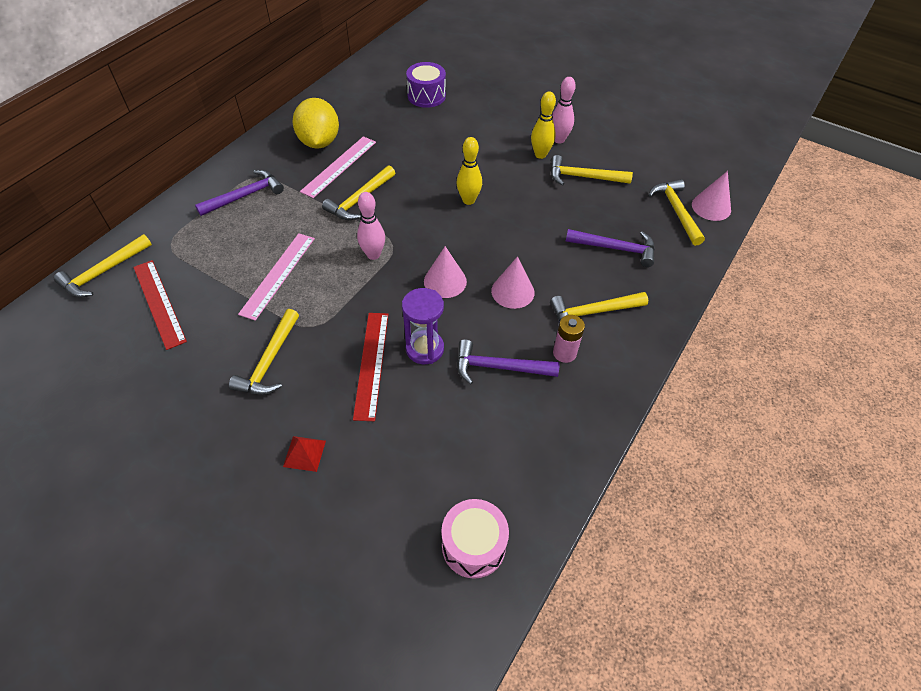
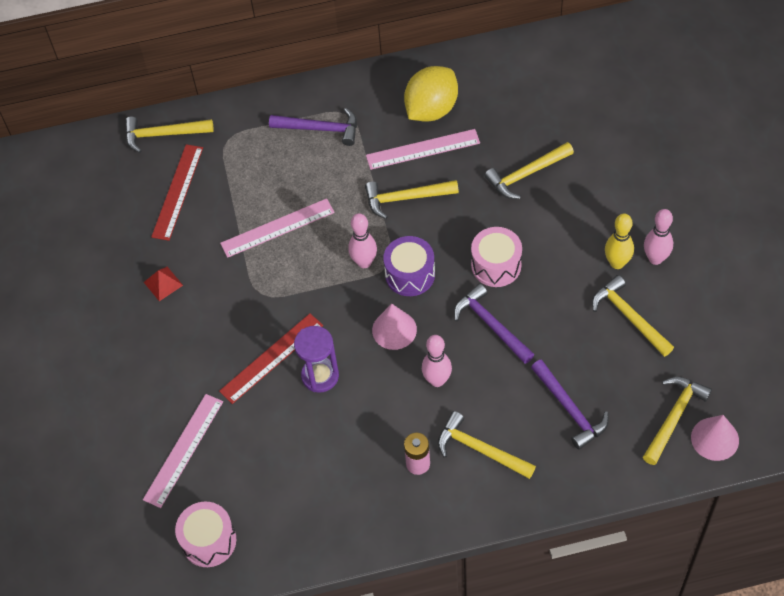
camera: 50 degrees right, 5 degrees up
(269, 361) = (207, 300): yellow hammer -> yellow hammer (526, 174)
(304, 453) = (168, 390): red pyramid -> red pyramid (163, 283)
(370, 490) = (184, 450): none -> pink ruler
(426, 96) = (583, 117): purple drum -> purple drum (410, 274)
(468, 200) = (496, 265): yellow bowling pin -> pink drum
(499, 367) = (357, 434): purple hammer -> purple hammer (491, 325)
(512, 291) = (437, 380): pink cone -> pink bowling pin

